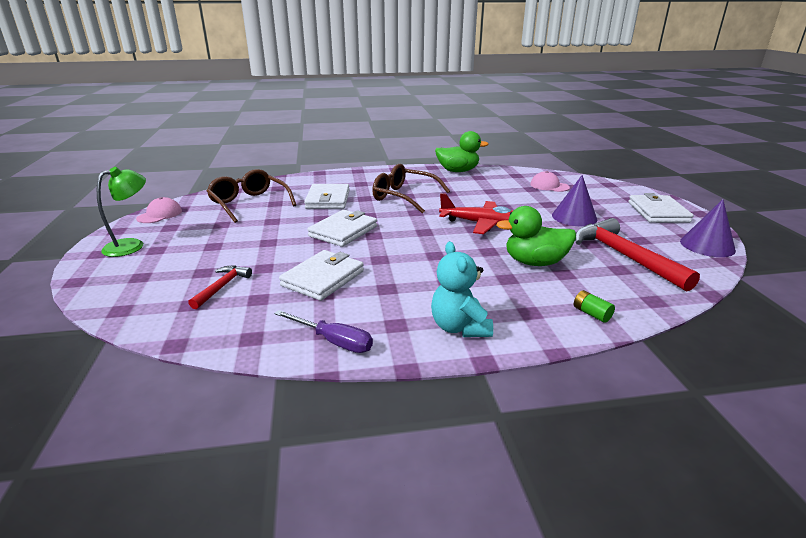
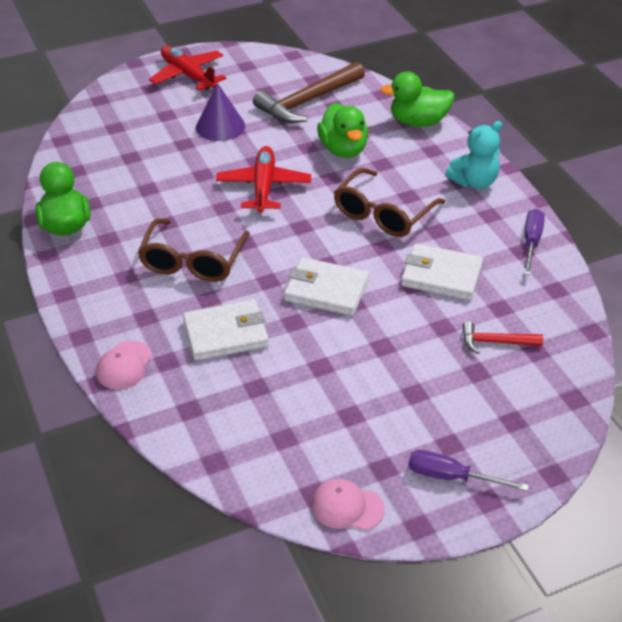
camera: 105 degrees left, 15 degrees up
(132, 245) = (451, 477): green lamp -> purple screwdriver
(249, 203) = (268, 417): brown glasses -> brown glasses (383, 214)
(549, 186) = (117, 143): pink cap -> pink cap (124, 365)
(591, 314) = (418, 122): green battery -> green duck
(624, 256) = (307, 102): red hammer -> brown hammer
(658, 212) = (188, 75): white wallet -> red plane
(707, 245) = (264, 59): purple cone -> none

